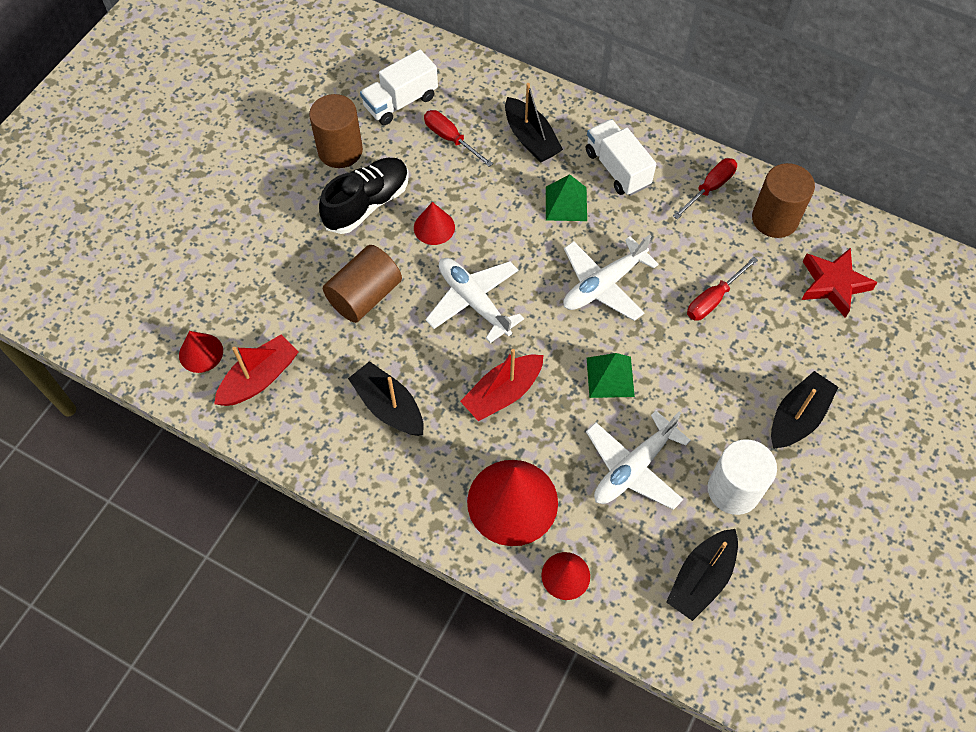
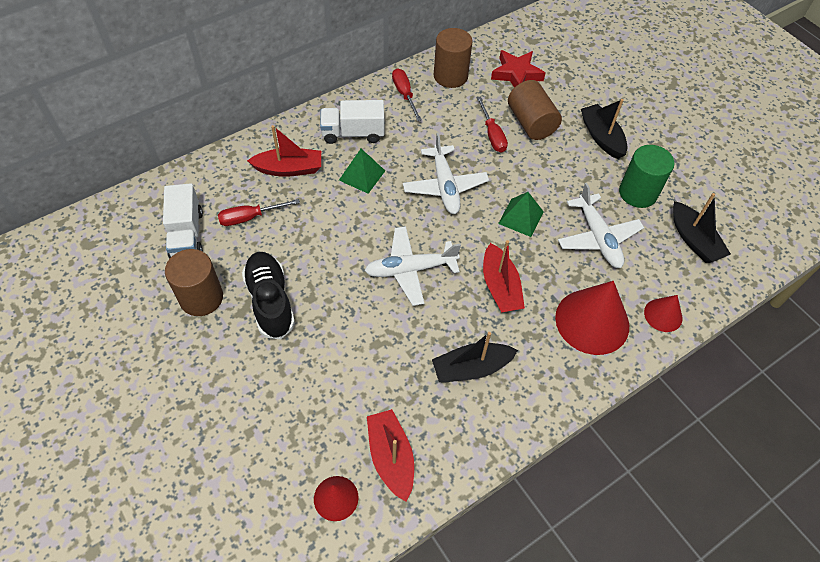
camera: 65 degrees left, 5 degrees down
(365, 296) = (358, 341): brown cylinder -> brown cylinder (531, 123)
(434, 227) = (325, 265): red cone -> none
(530, 138) = (289, 169): black boat -> red boat
(733, 490) = (638, 193): white cylinder -> green cylinder

